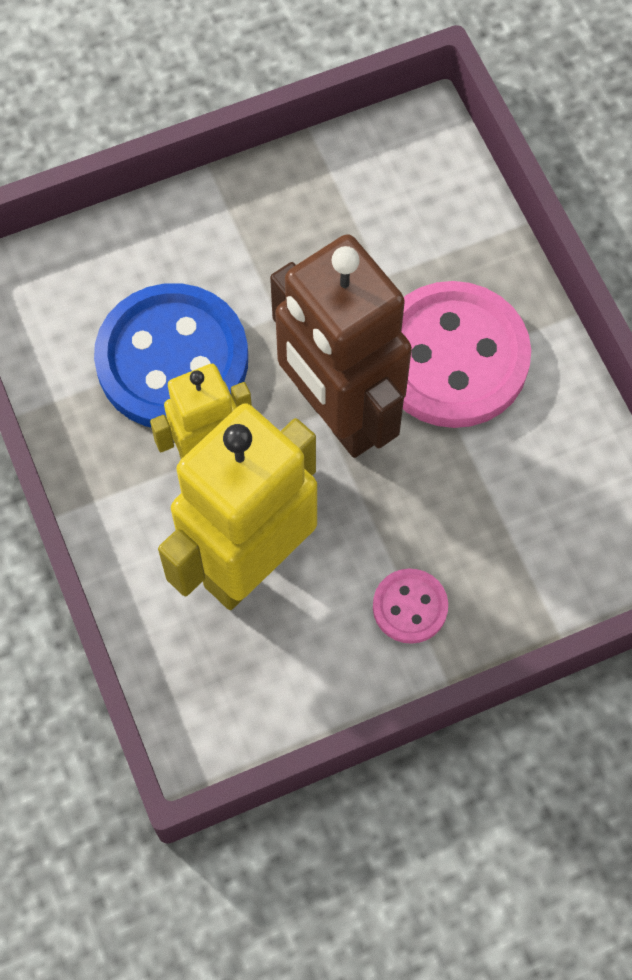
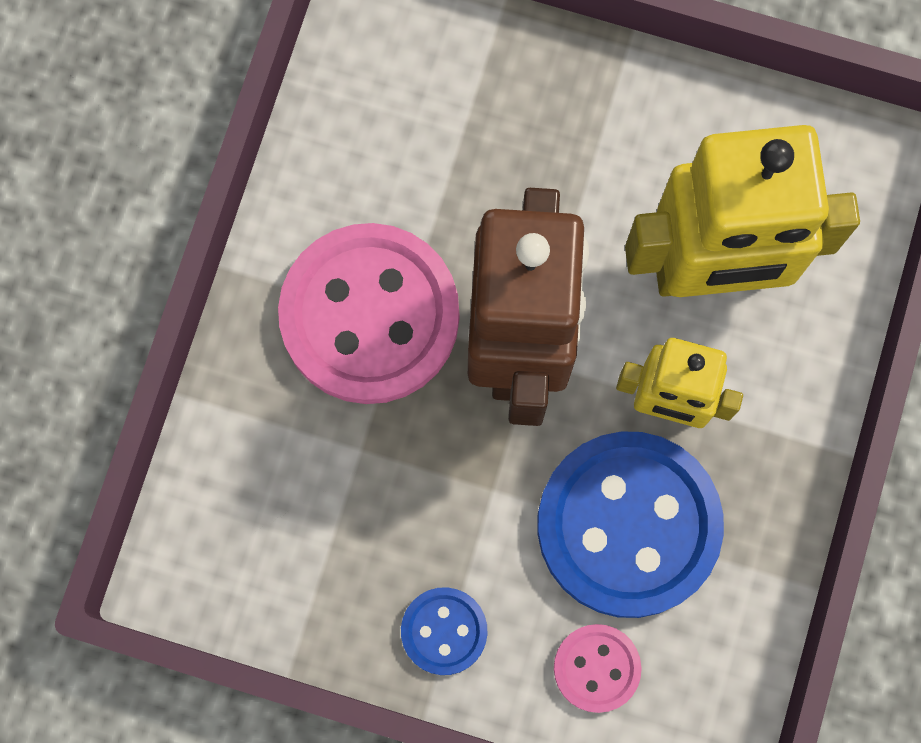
camera: 140 degrees left, 10 degrees up
(236, 217) = (444, 631): none -> blue button
(410, 607) = (607, 127): pink button -> pink button (596, 668)

